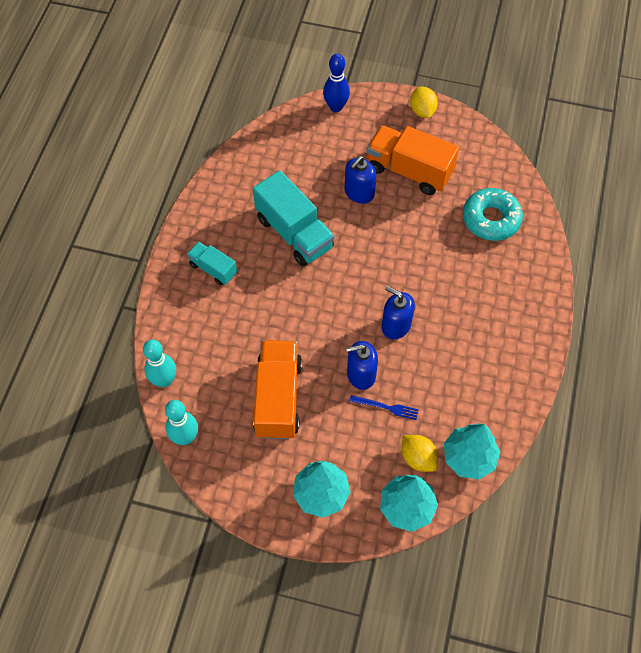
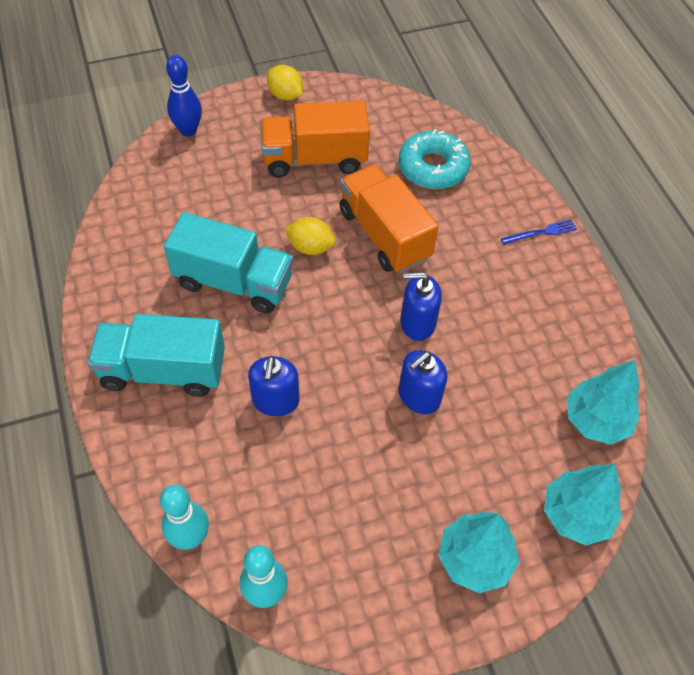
camera: 35 degrees left, 5 degrees down
(213, 269) = (163, 370): turquoise truck -> turquoise truck, size x1.82
(278, 398) = (345, 477): orange truck -> orange truck (384, 235)
(359, 192) = (276, 205): blue soap dispenser -> blue soap dispenser (275, 400)
(386, 407) = (472, 417): blue fork -> blue fork (541, 232)
(418, 458) = (546, 452): yellow lemon -> yellow lemon (310, 247)

